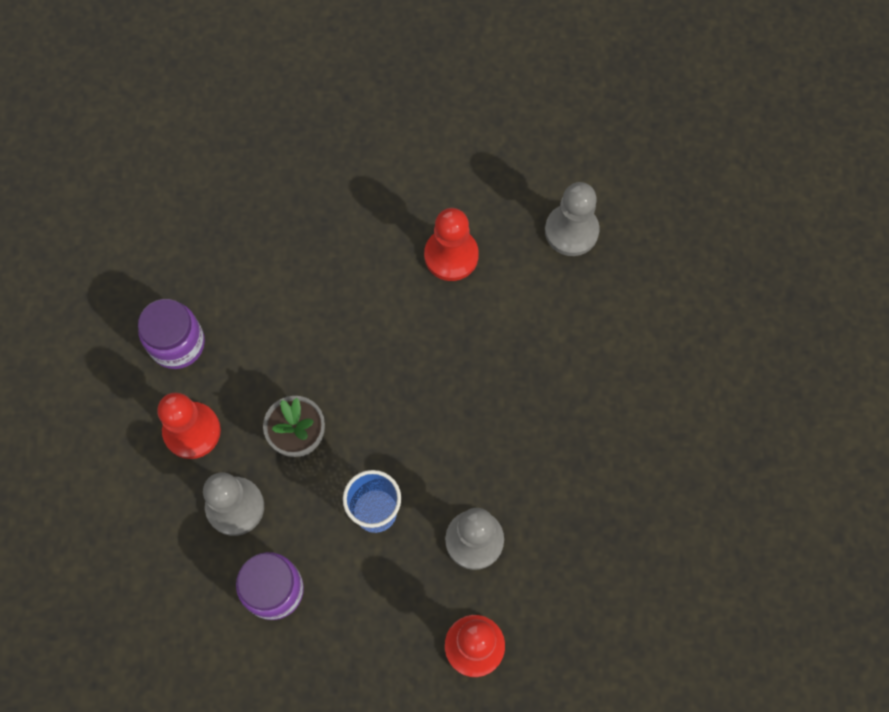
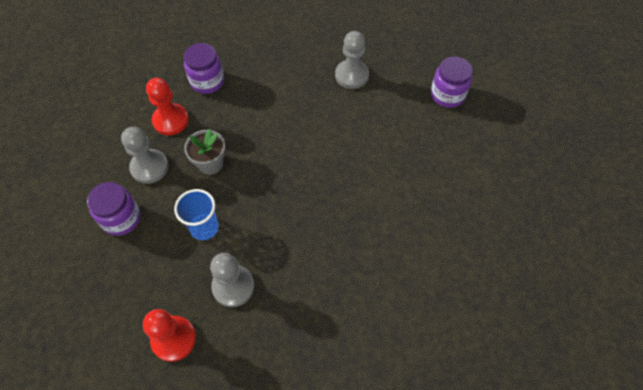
camera: 45 degrees right, 10 degrees down
(451, 255) = (370, 146): red pawn -> none
(470, 116) = (447, 95): none -> purple jar
(571, 231) = (445, 185): grey pawn -> grey pawn (351, 75)

